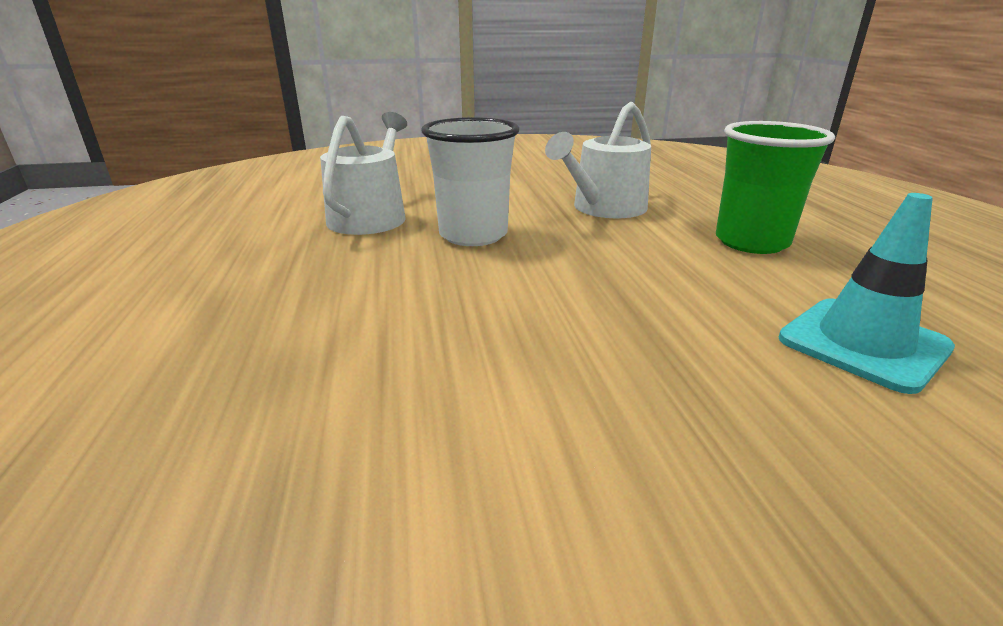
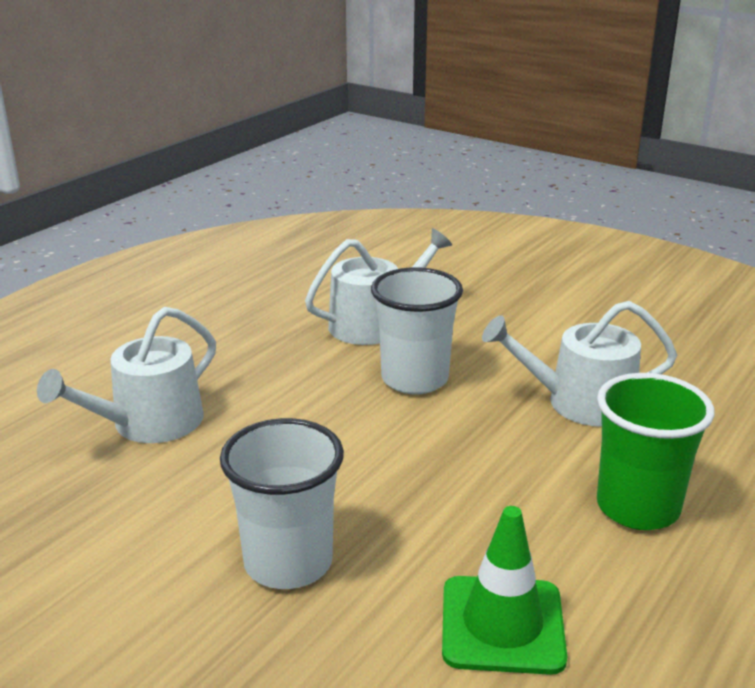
camera: 45 degrees right, 0 degrees up
(259, 374) = (148, 423): none -> white watering can
(655, 405) = (288, 562): none -> white cup
(863, 343) = (502, 625): turquoise traffic cone -> green traffic cone

